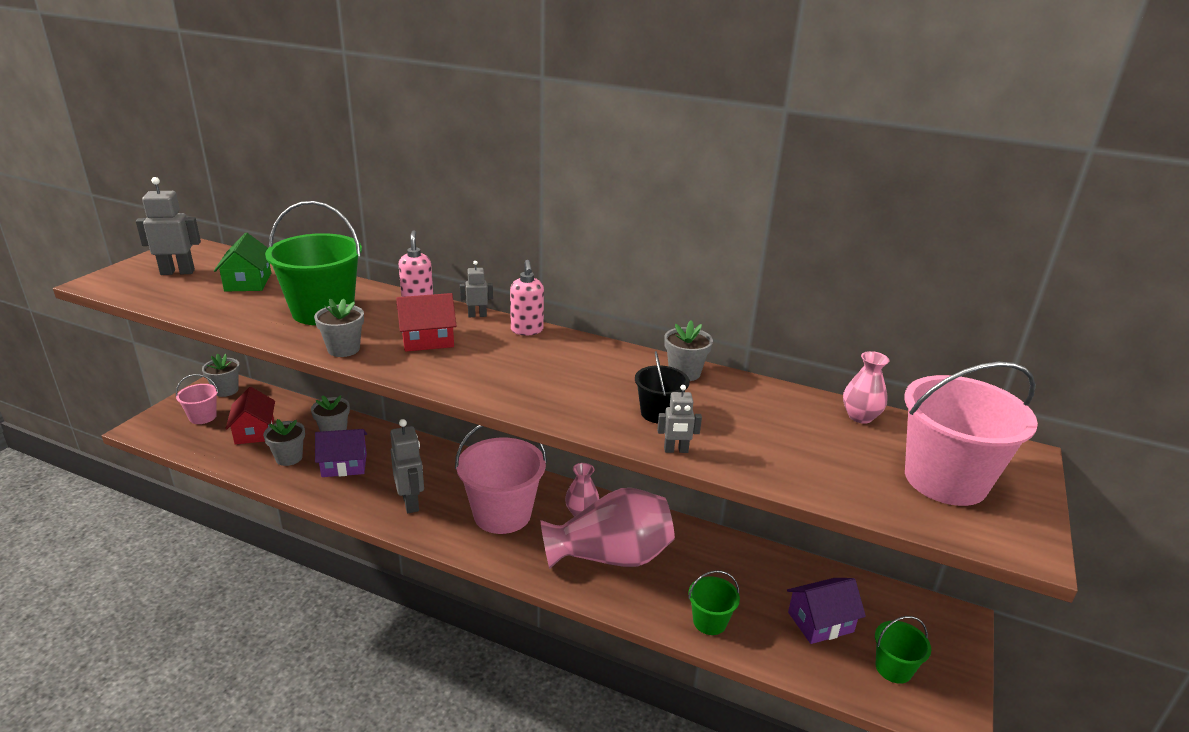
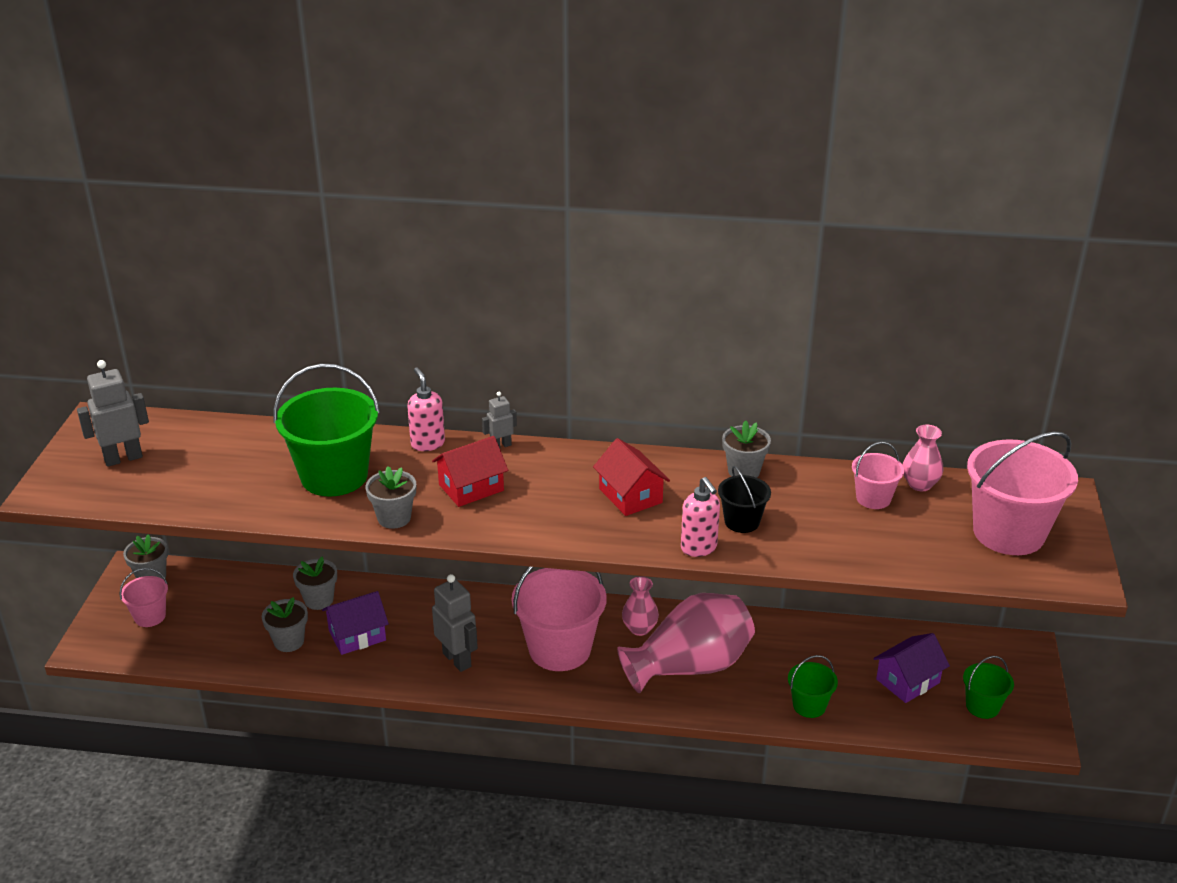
camera: 15 degrees left, 5 degrees up
(248, 282) = (217, 455): green house -> none
(254, 431) = (226, 620): red house -> red house (630, 496)
(527, 330) = (564, 454): pink soap dispenser -> pink soap dispenser (699, 548)
(676, 450) = (775, 556): grey robot -> none
(805, 419) = (873, 498): none -> pink bucket

